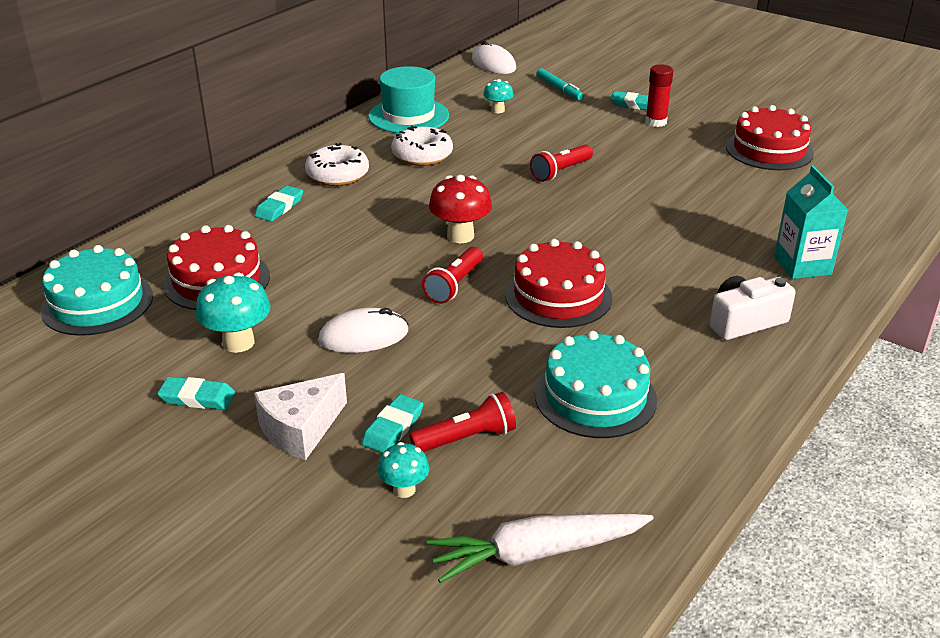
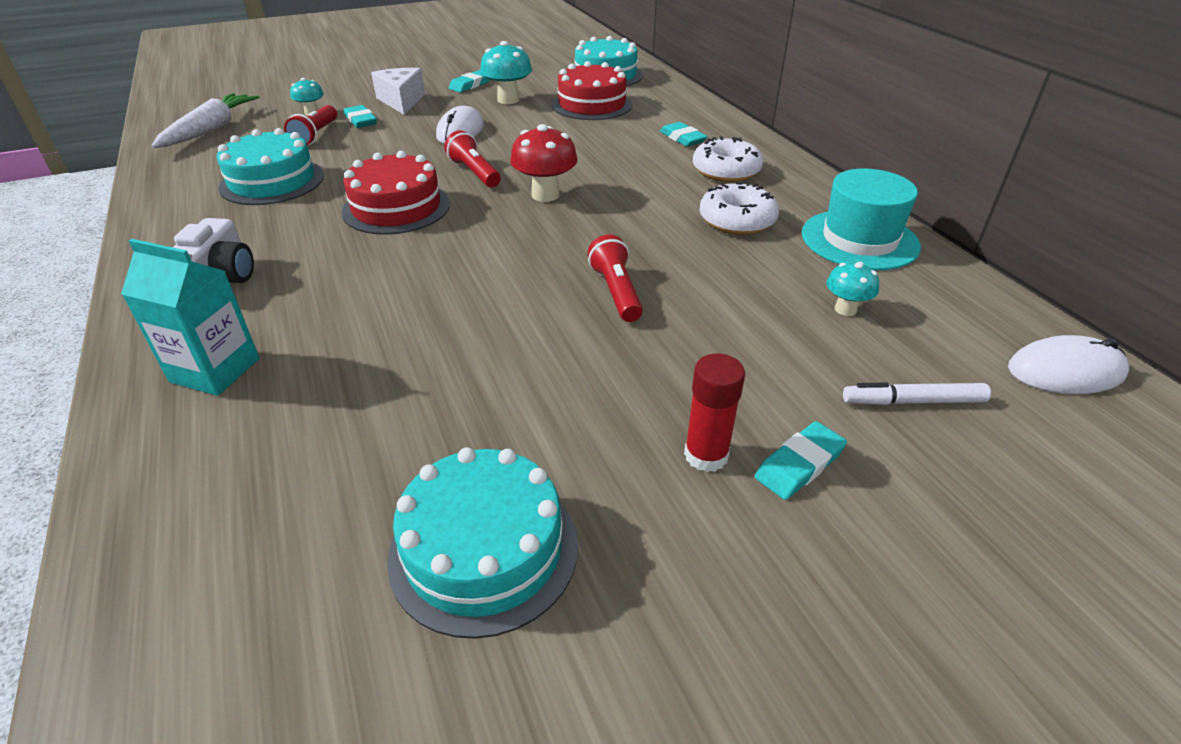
camera: 120 degrees right, 5 degrees up
(559, 89) = (913, 401): turquoise marker -> white marker
(769, 150) = (484, 549): red cake -> turquoise cake

